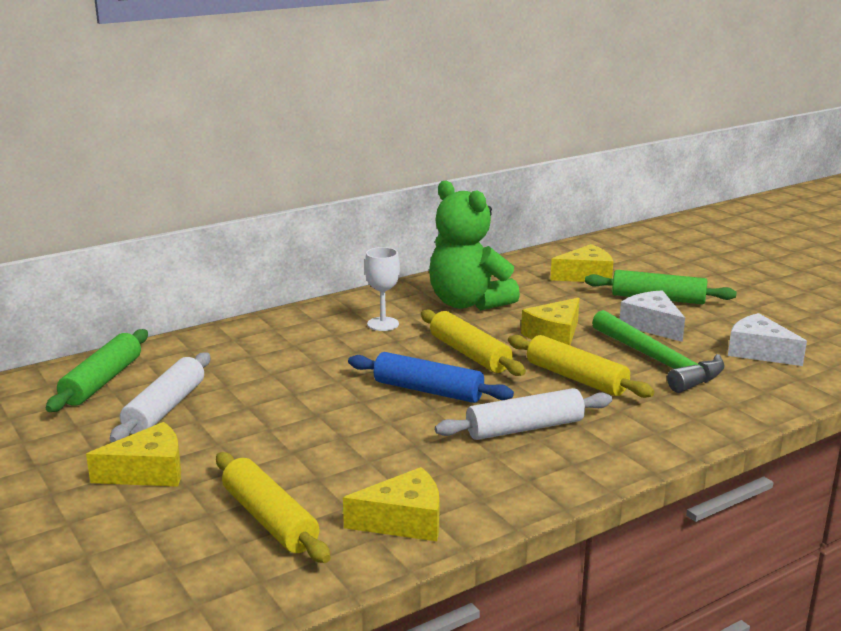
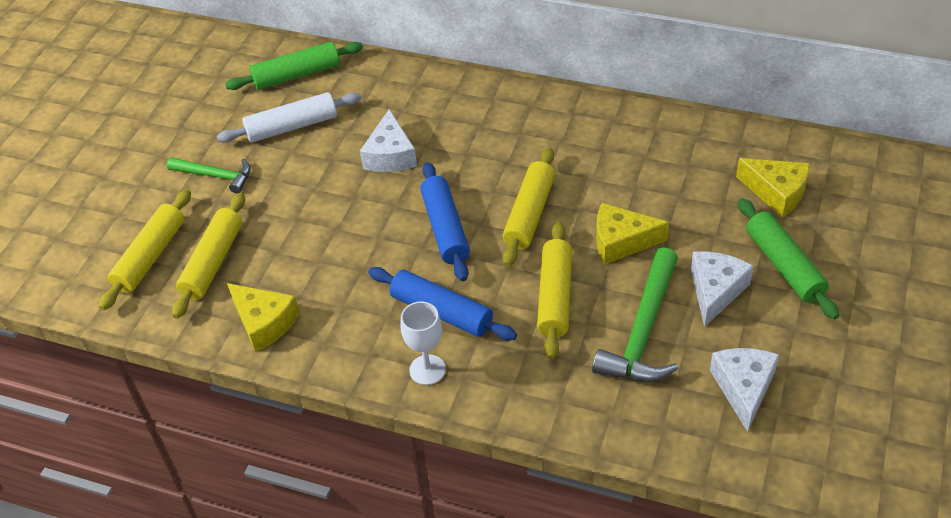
camera: 55 degrees right, 25 degrees up
(148, 472) = (215, 176): yellow cheese -> green hammer
(191, 556) = (150, 256): none -> yellow rolling pin
(296, 380) = (390, 155): none -> white cheese
(383, 324) = (526, 137): white goblet -> white goblet (427, 370)
(468, 303) = (623, 158): green teddy bear -> none
(524, 428) = (441, 312): white rolling pin -> blue rolling pin

